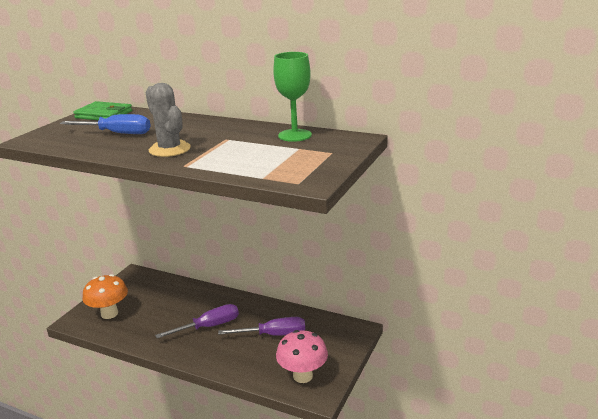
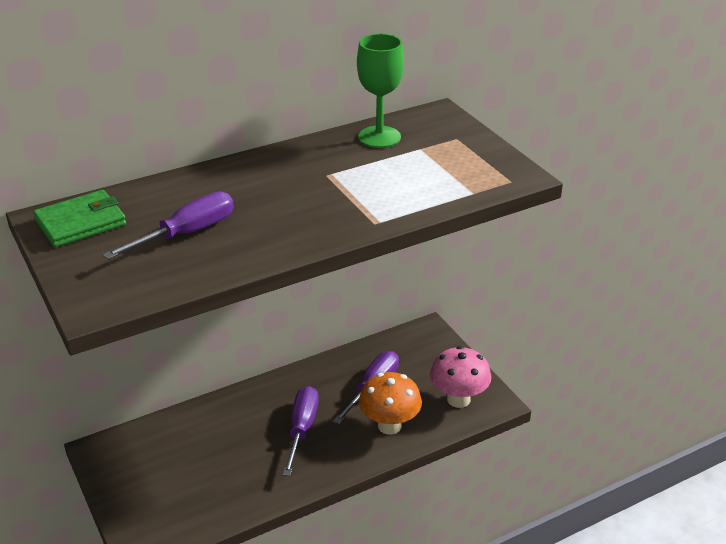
camera: 55 degrees left, 10 degrees up
(109, 313) = (168, 505): orange mushroom -> orange mushroom (389, 425)
(117, 133) = (186, 233): blue screwdriver -> purple screwdriver
(169, 149) = (308, 216): grey cactus -> none

